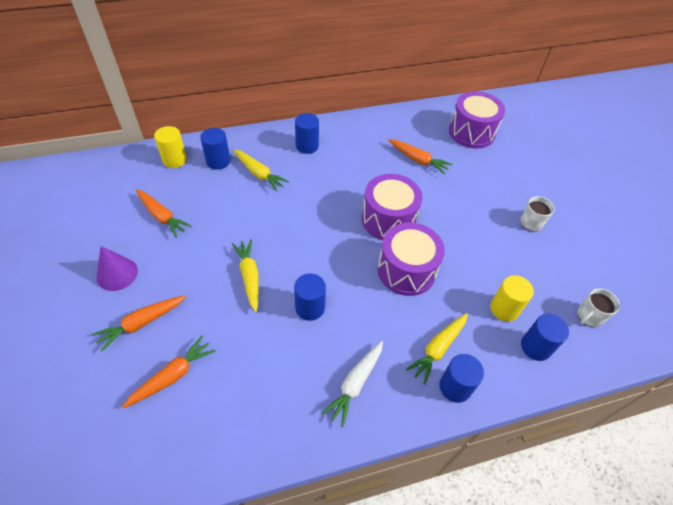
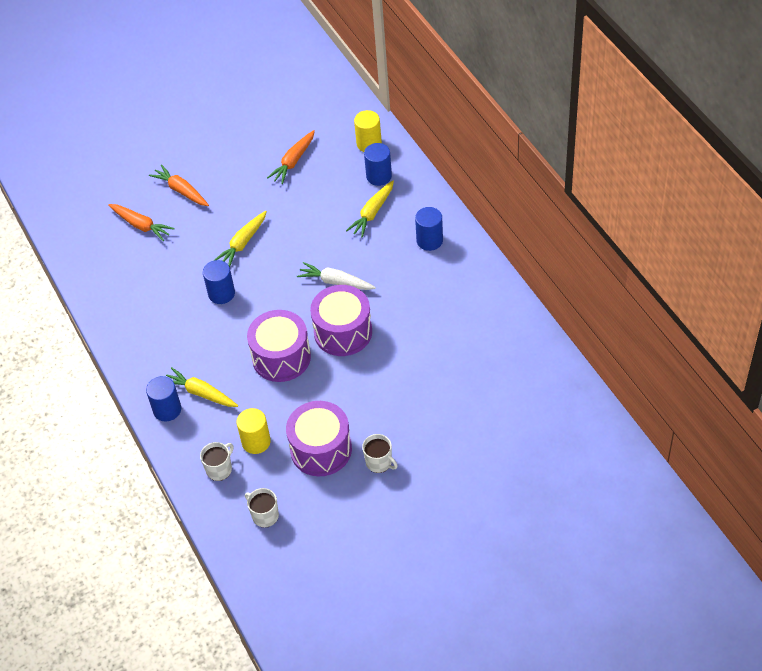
camera: 85 degrees right, 0 degrees up
(117, 274) = (223, 157): purple cone -> none
(249, 277) = (243, 243): yellow carrot -> yellow carrot turned 150 degrees clockwise
(355, 384) = (156, 340): white carrot -> white carrot (336, 282)
(418, 160) = (444, 344): orange carrot -> none
(471, 132) = (517, 392): purple drum -> purple drum (321, 449)
(535, 347) = (219, 469): blue cylinder -> white mug

